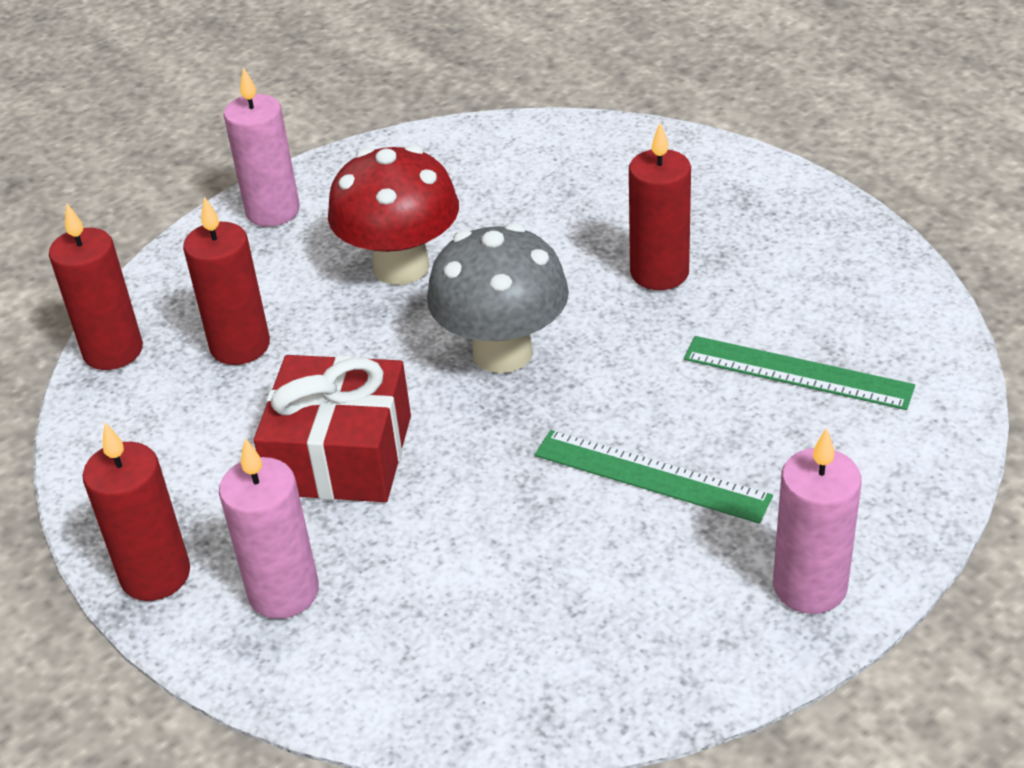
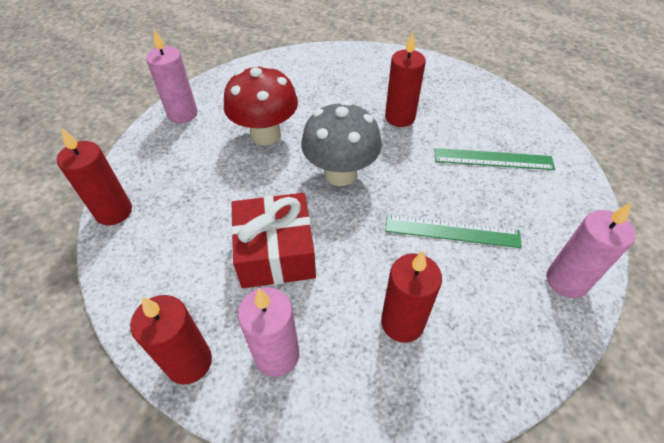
camera: 20 degrees left, 10 degrees up
(240, 346) = (191, 195): red candle -> red candle (402, 323)

